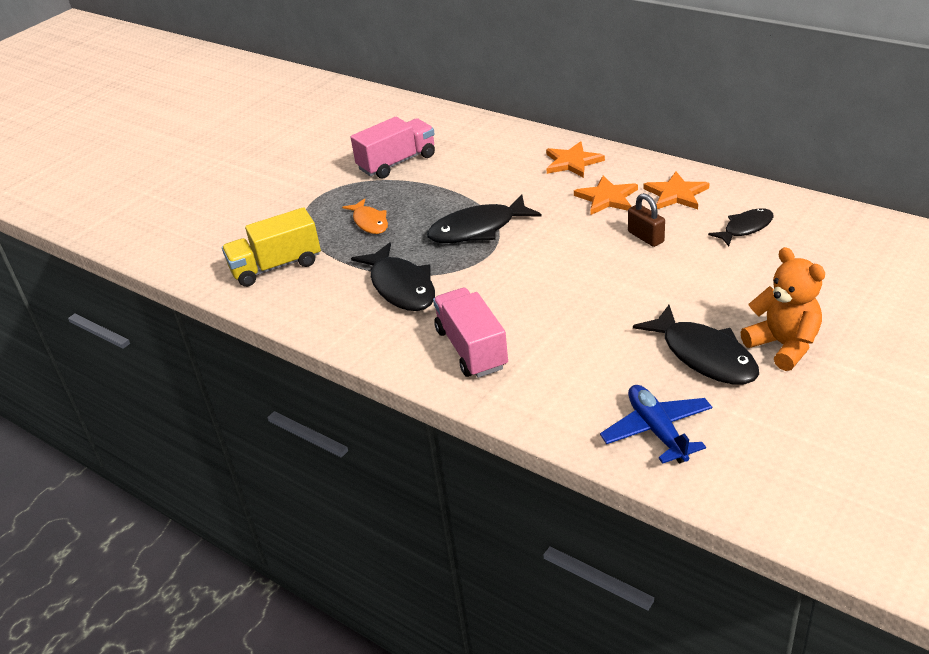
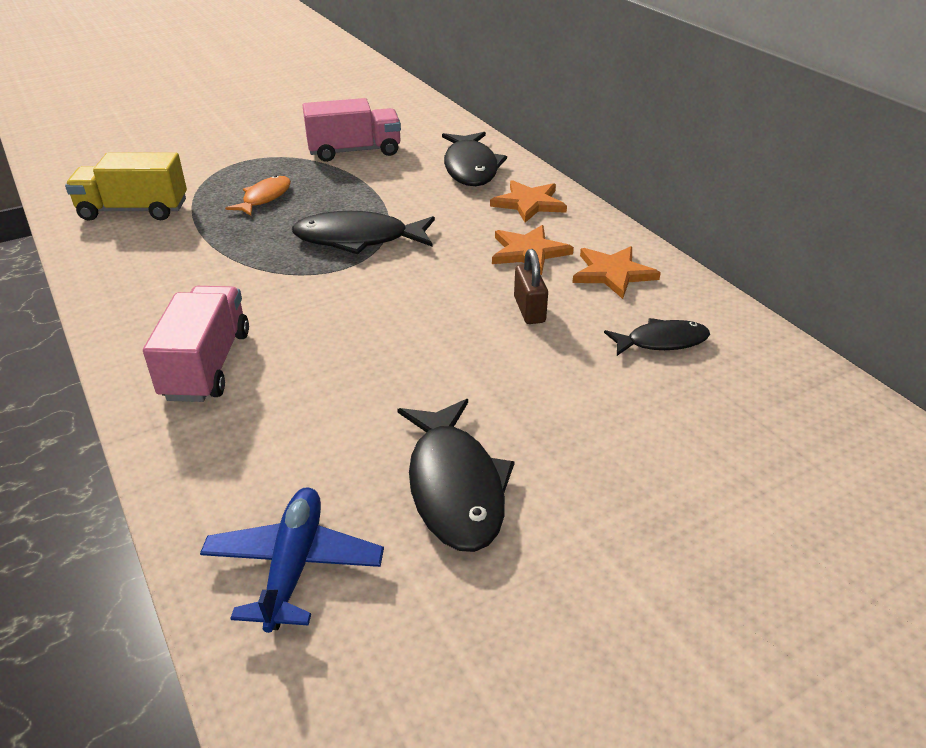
camera: 20 degrees right, 0 degrees up
(369, 222) = (264, 198): orange fish -> orange fish turned 150 degrees counterclockwise
(401, 287) = (218, 271): black fish -> black fish (471, 168)
(783, 345) = (572, 517): orange teddy bear -> none

